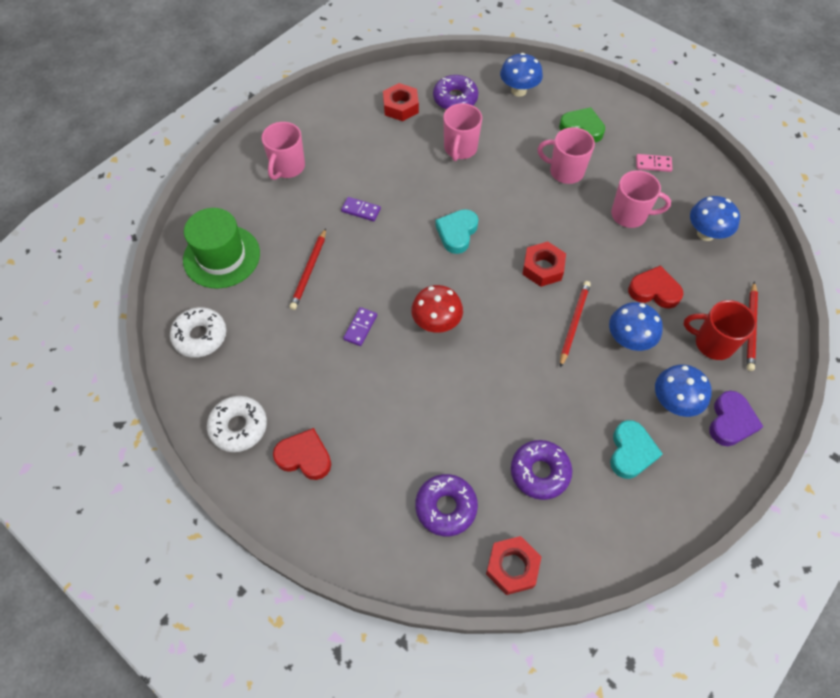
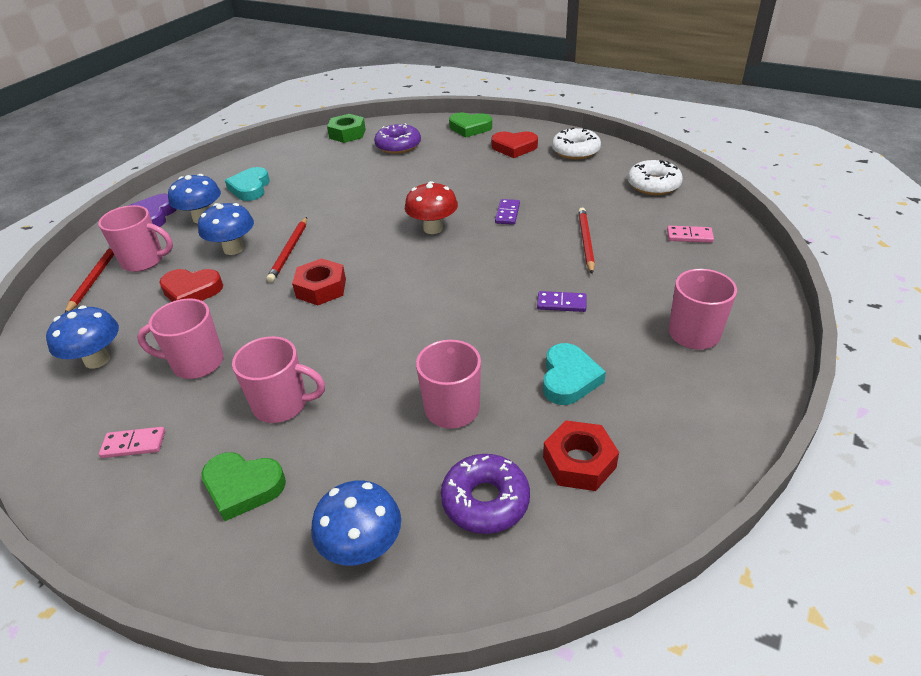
camera: 170 degrees right, 20 degrees down
(221, 256) = (689, 236): green hat -> pink domino
(341, 530) = (470, 128): none -> green heart
(457, 233) = (430, 302): turquoise heart -> turquoise heart (569, 378)
(512, 567) = (347, 134): red nut -> green nut
(540, 472) = (327, 169): purple donut -> none
(712, 343) = (144, 261): red mug -> pink mug

